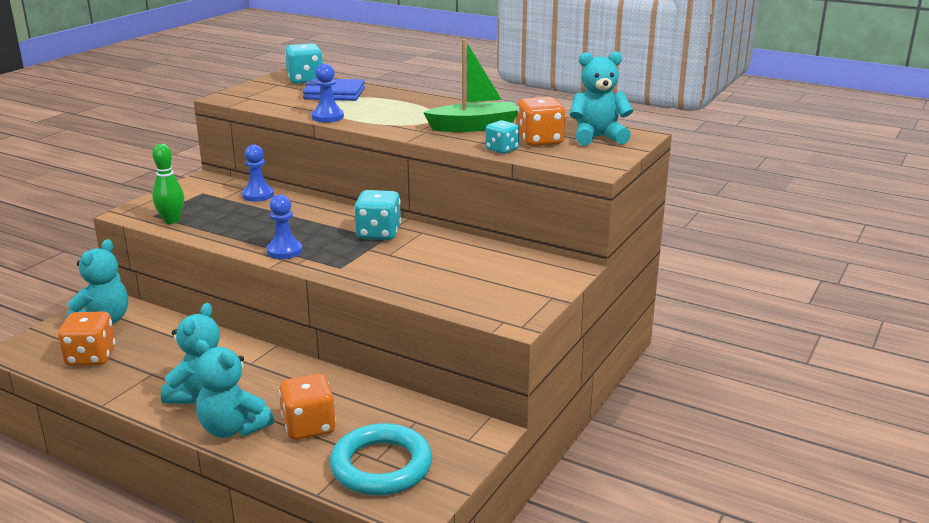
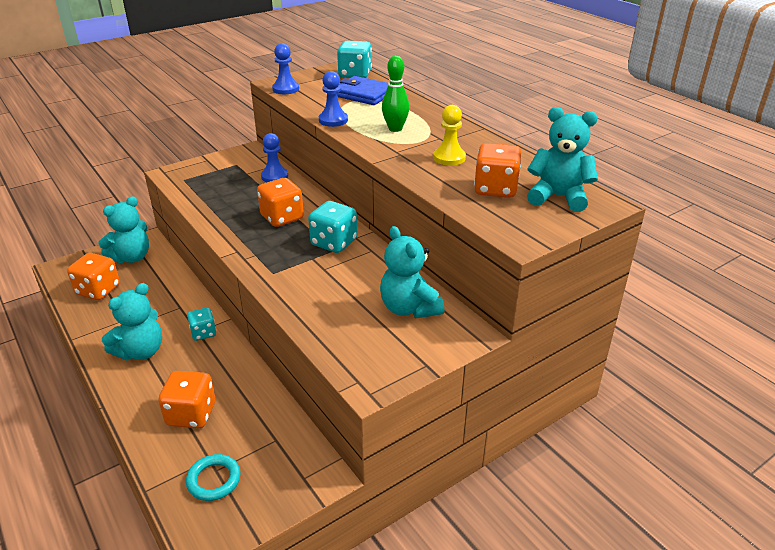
camera: 25 degrees right, 10 degrees up
(171, 221) = (191, 188): green bowling pin -> green bowling pin (395, 129)
(233, 428) = (137, 395): turquoise teddy bear -> turquoise teddy bear (409, 308)
(284, 251) = (245, 242): blue pawn -> blue pawn (285, 89)
(303, 225) = (282, 217): none -> orange dice
(381, 466) = (214, 480): turquoise ring -> turquoise ring, size x0.57
(474, 127) = (449, 158): green boat -> yellow pawn
(502, 149) = (449, 192): turquoise dice -> turquoise dice (203, 333)

